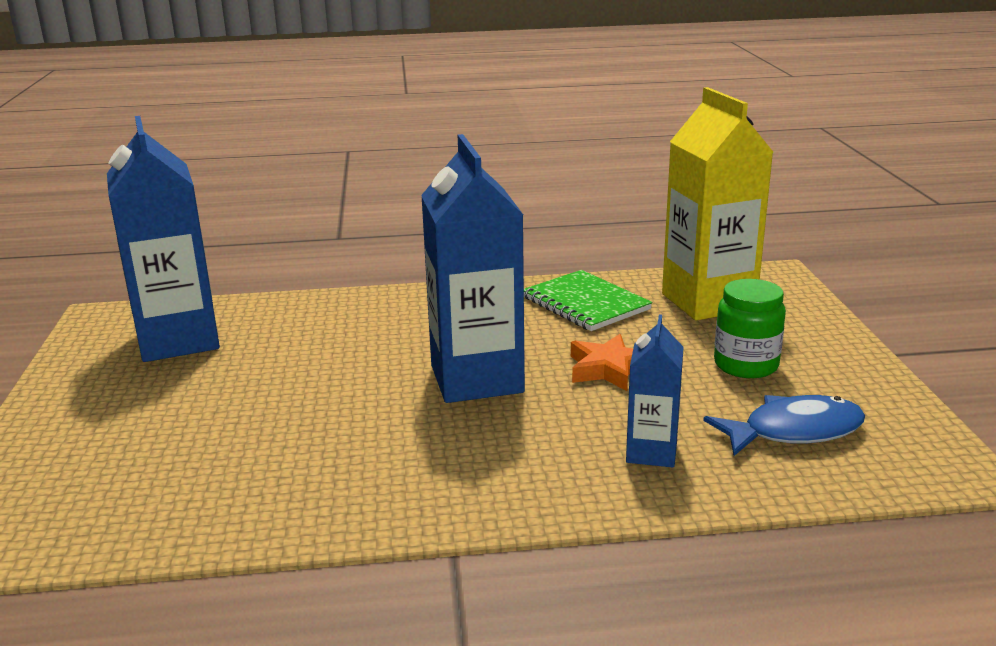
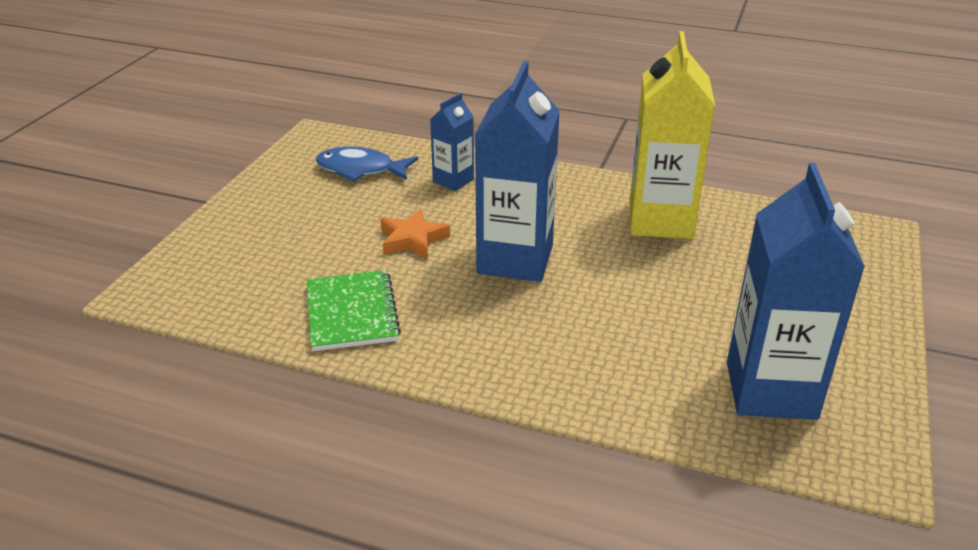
camera: 155 degrees left, 10 degrees up
(708, 302) = (250, 280): yellow carton -> yellow carton (660, 221)
(746, 365) = (318, 215): green jar -> none

